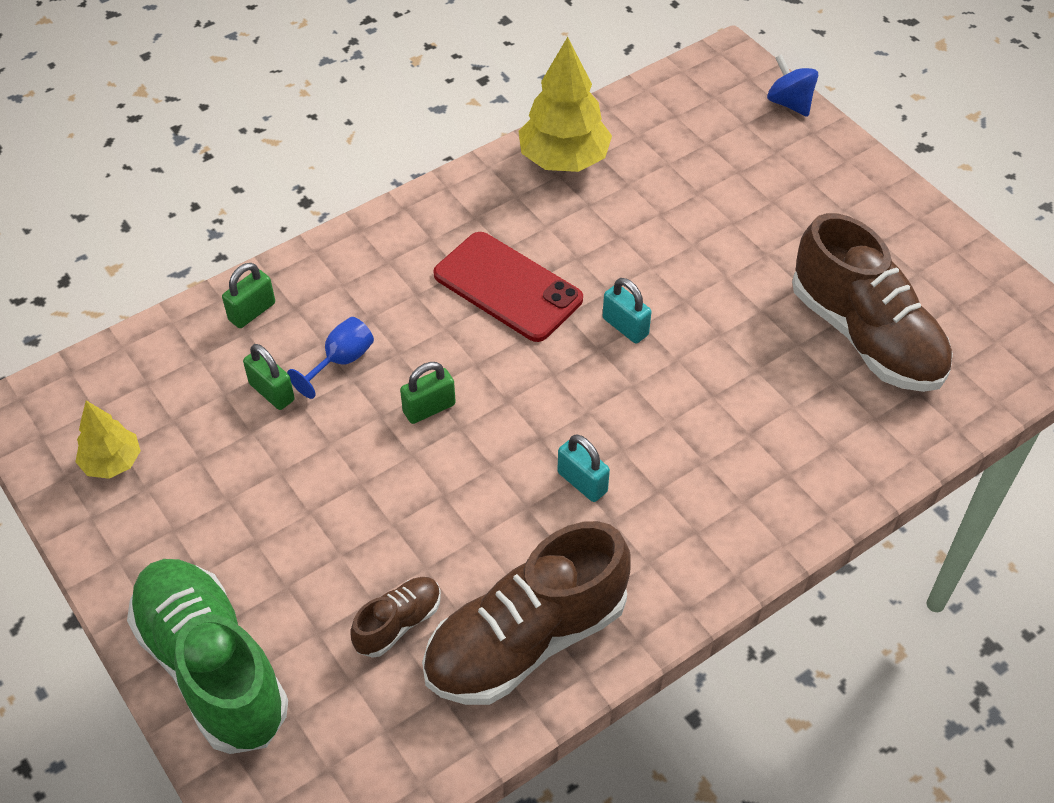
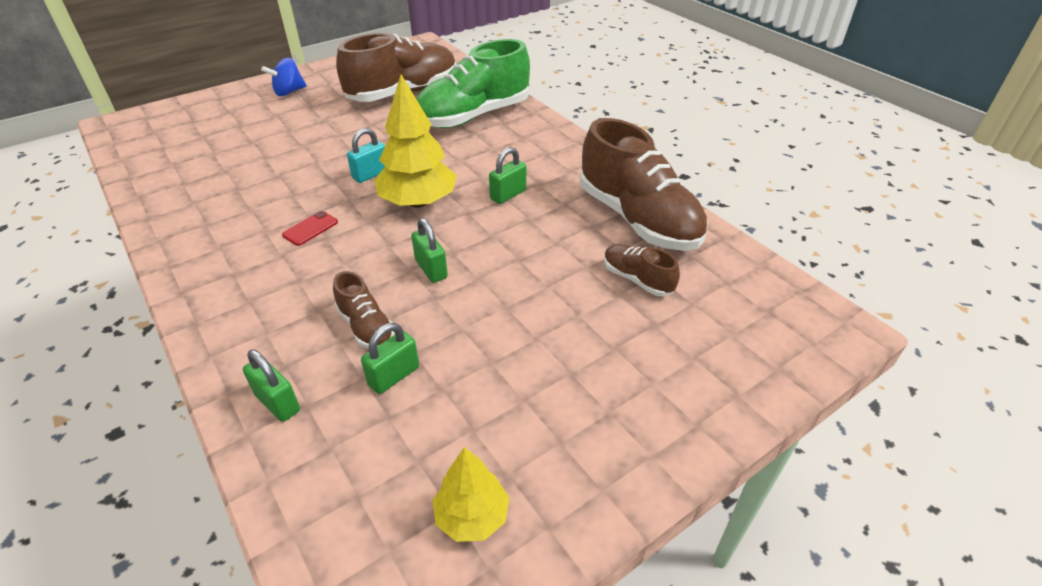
camera: 90 degrees left, 10 degrees down
(212, 667) = (704, 392): green shoe -> green shoe (473, 116)
(341, 361) = (366, 327): blue goblet -> brown shoe
(507, 287) = (310, 228): red phone -> red phone, size x0.42
(564, 160) = (177, 199): yellow tree -> yellow tree (418, 202)
(582, 482) = (508, 195): turquoise padlock -> green padlock
(789, 103) = (184, 104): blue spinning top -> blue spinning top (289, 92)

